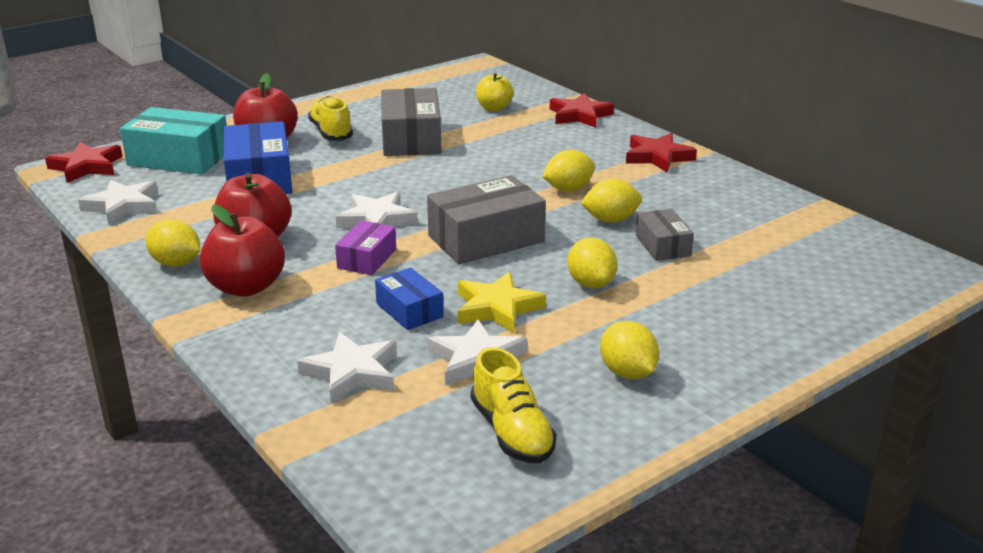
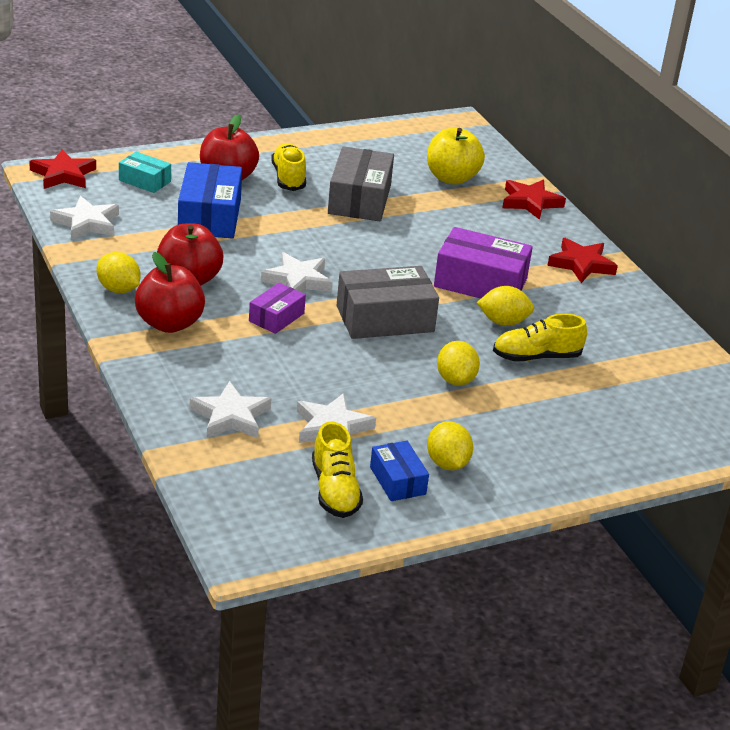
camera: 10 degrees right, 5 degrees up
(179, 158) = (144, 181): turquoise box -> turquoise box, size x0.56
(409, 310) = (294, 372): blue box -> blue box (397, 480)
(494, 108) = (451, 178): yellow apple -> yellow apple, size x1.56
(497, 308) = (367, 385): yellow star -> none
(568, 189) = (480, 283): yellow lemon -> purple box
(663, 246) = (536, 357): grey box -> yellow shoe

